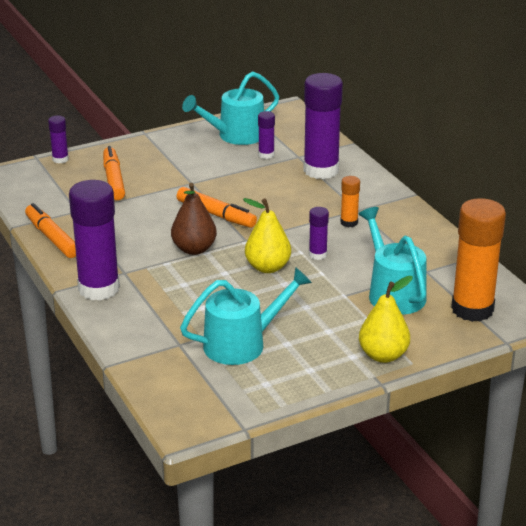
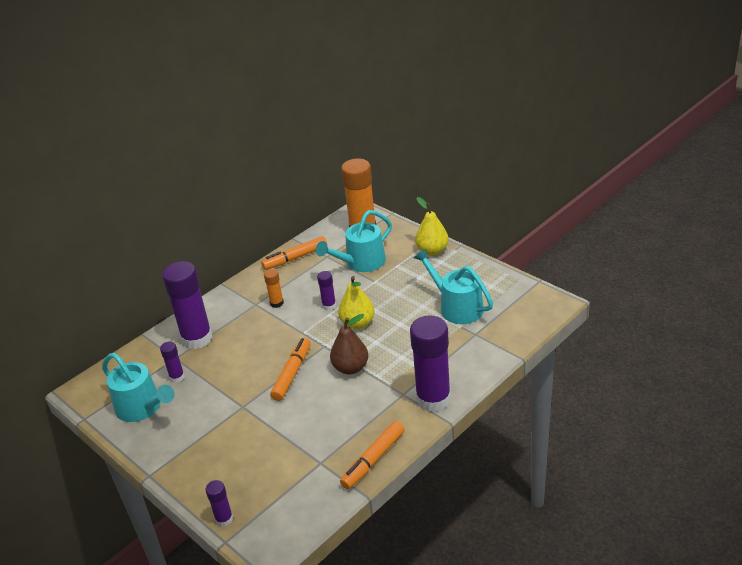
camera: 105 degrees left, 5 degrees up
(113, 180) = (254, 460): orange marker -> orange marker (295, 258)

